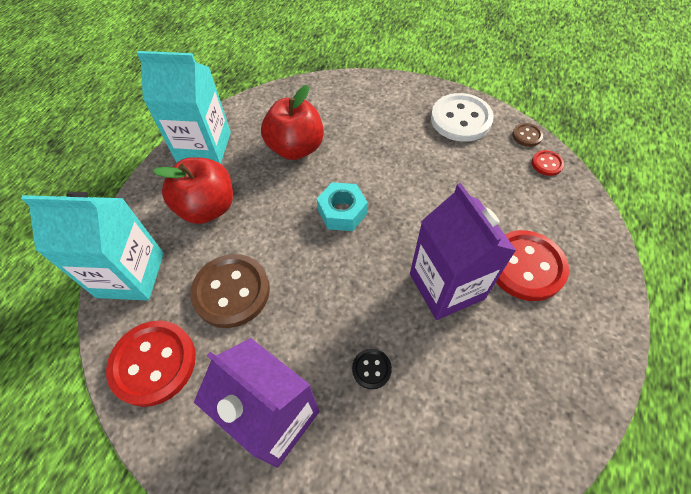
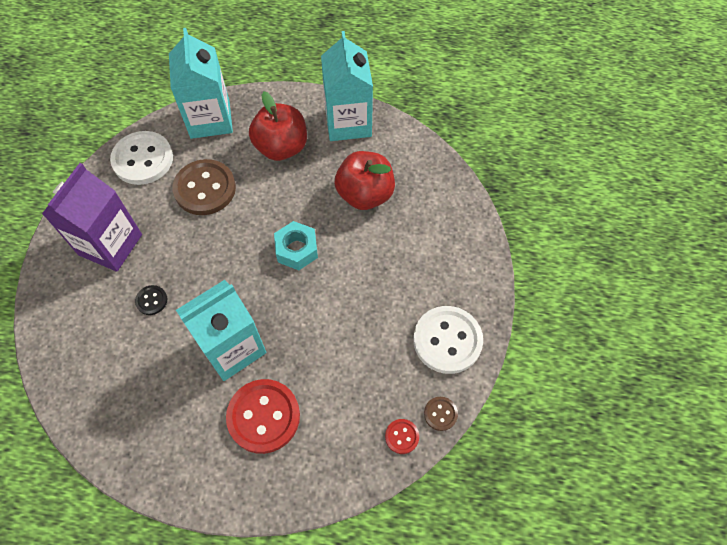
camera: 75 degrees right, 5 degrees up
(153, 363) = (143, 159): red button -> white button
(446, 286) = (232, 348): purple carton -> turquoise carton

